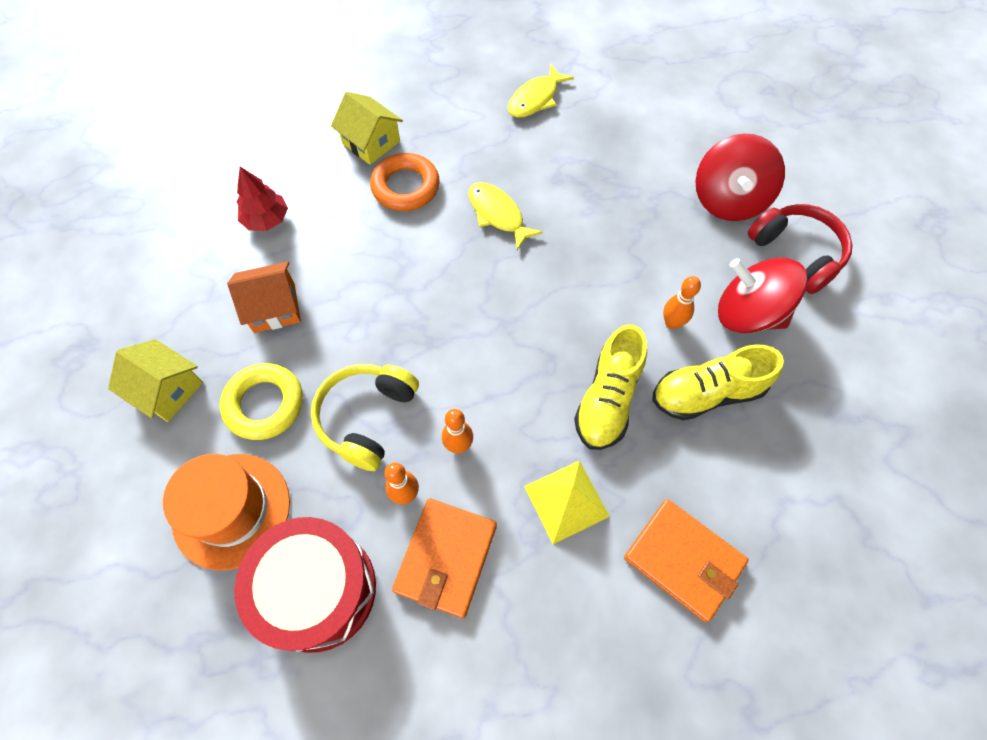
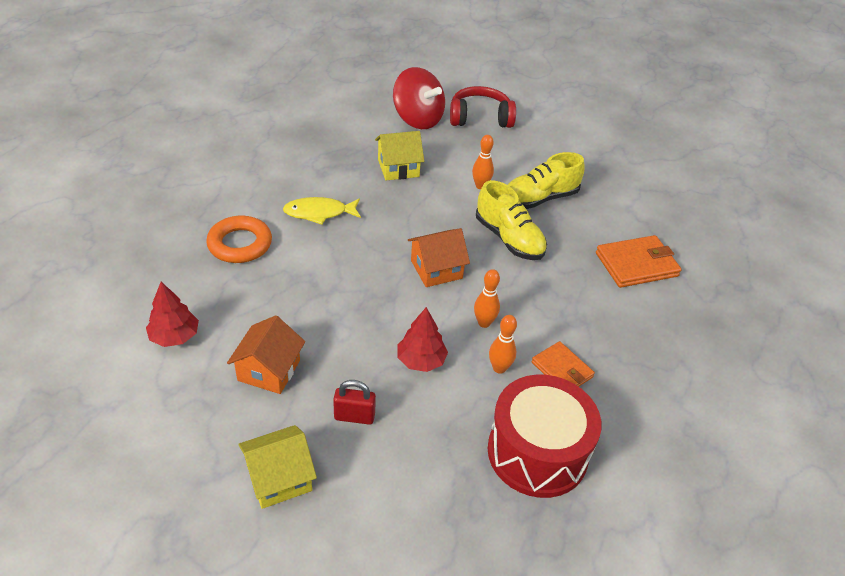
camera: 60 degrees left, 20 degrees down
(231, 510) = (432, 479): orange hat -> none
(264, 404) = (354, 416): yellow ring -> red padlock
(367, 418) = (421, 360): yellow headphones -> red tree
(371, 142) = (174, 241): yellow house -> yellow house (398, 168)
(446, 558) = (562, 370): orange wallet -> orange wallet, size x0.65
(501, 358) = (436, 269): none -> orange house
(535, 99) = (242, 147): yellow fish -> none
(566, 501) = (564, 293): yellow pyramid -> none
(707, 393) = (539, 199): yellow shoe -> yellow shoe turned 45 degrees clockwise
(748, 313) = (502, 156): red spinning top -> none

